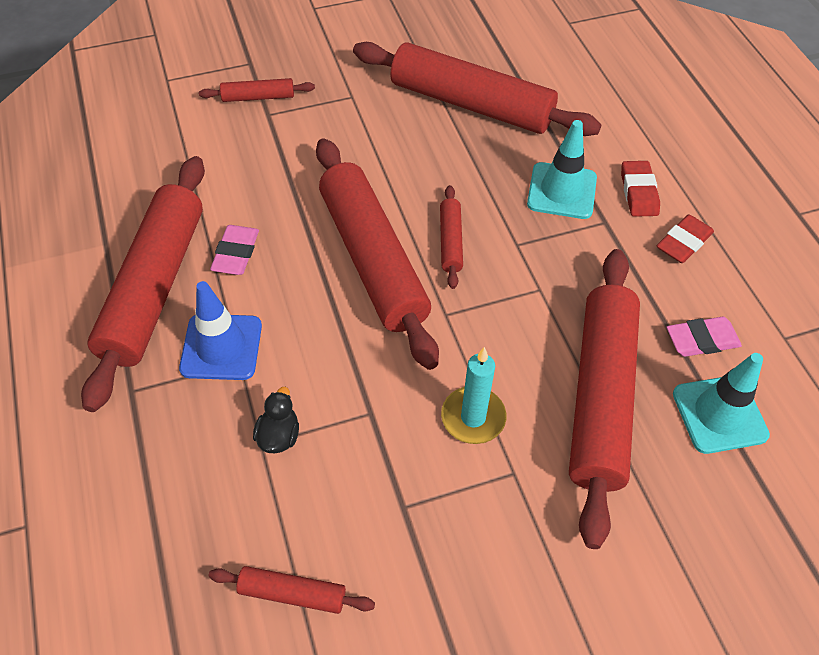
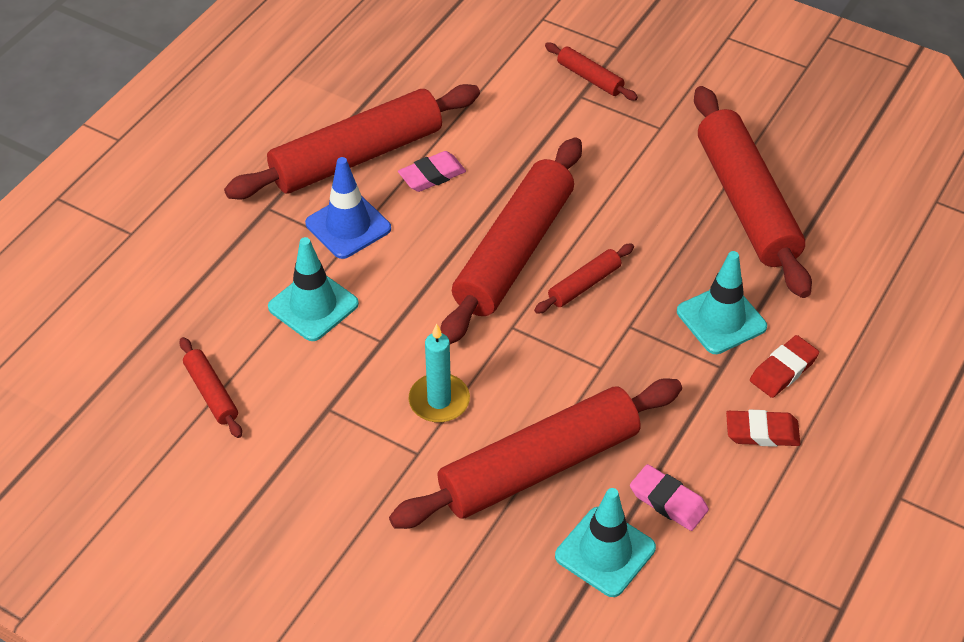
camera: 50 degrees right, 5 degrees down
(279, 436) = (313, 305): black duck -> turquoise traffic cone

